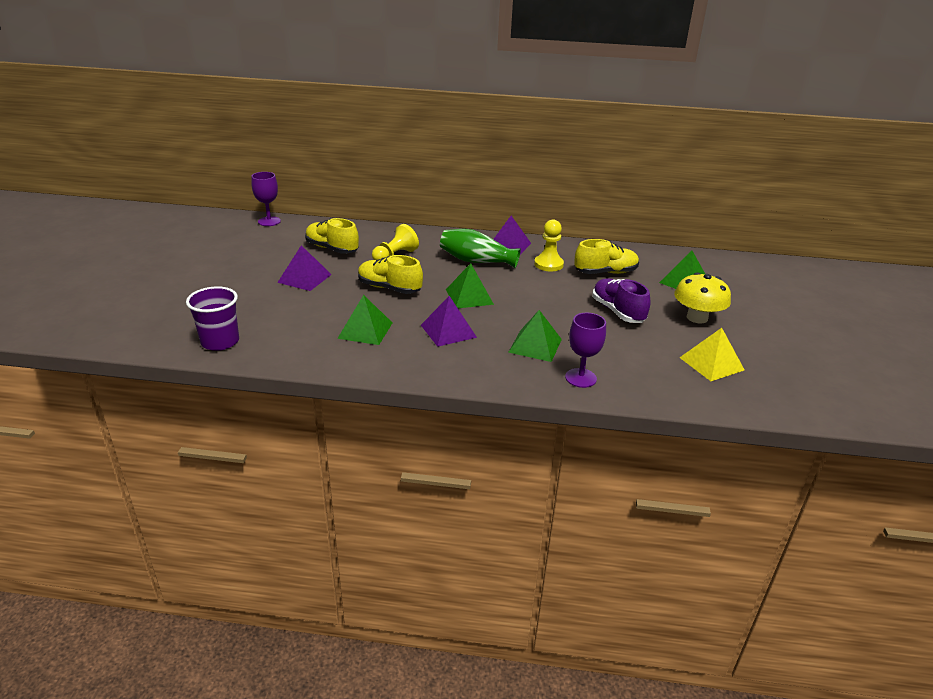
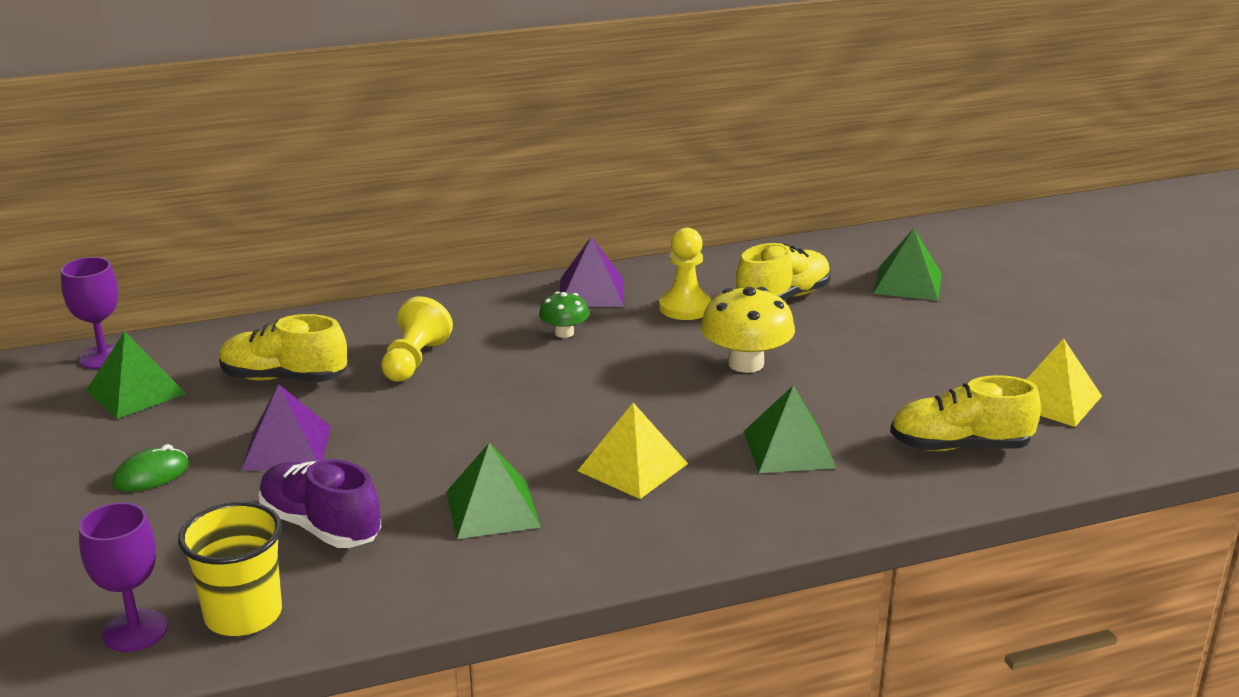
camera: 25 degrees left, 5 degrees down
(220, 342) = (243, 615): purple cup -> yellow cup
(241, 274) = (151, 475): none -> green mouse
(389, 288) = (461, 422): yellow shoe -> yellow shoe (960, 446)
(448, 331) = (633, 467): purple pyramid -> yellow pyramid
(469, 296) = (610, 398): green pyramid -> green pyramid (135, 392)
(476, 261) = (564, 333): green vase -> green mushroom
(580, 378) = (901, 480): purple goblet -> purple goblet (135, 631)
(617, 312) = (857, 357): purple shoe -> purple shoe (321, 526)
(697, 318) = (973, 334): yellow mushroom -> yellow mushroom (745, 363)

